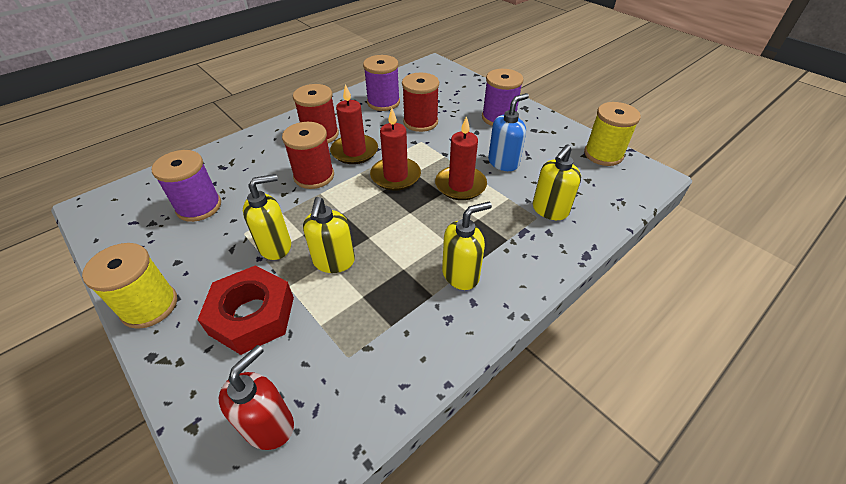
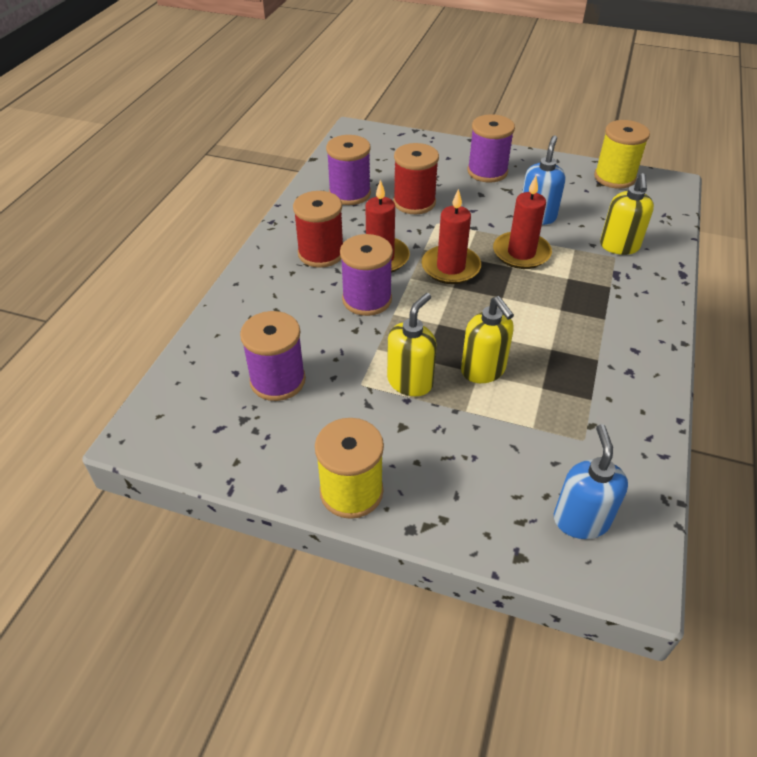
camera: 30 degrees left, 0 degrees up
(252, 315) = (463, 449): red nut -> none
(269, 425) = (581, 520): red soap dispenser -> blue soap dispenser
(314, 176) = (367, 299): red spool -> purple spool
(461, 274) = (603, 332): yellow soap dispenser -> none

